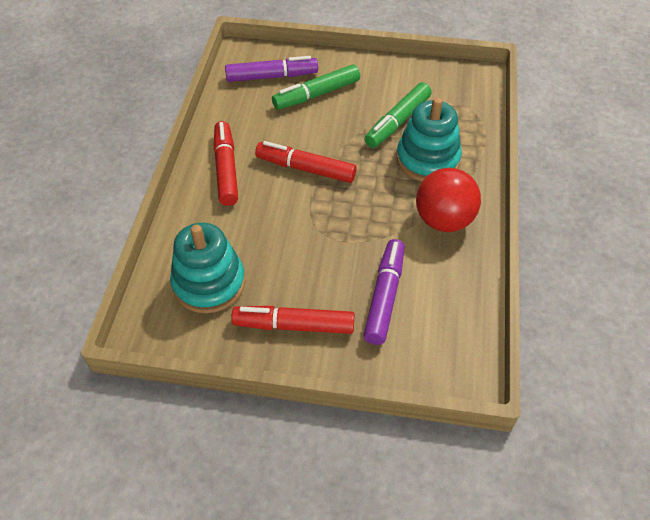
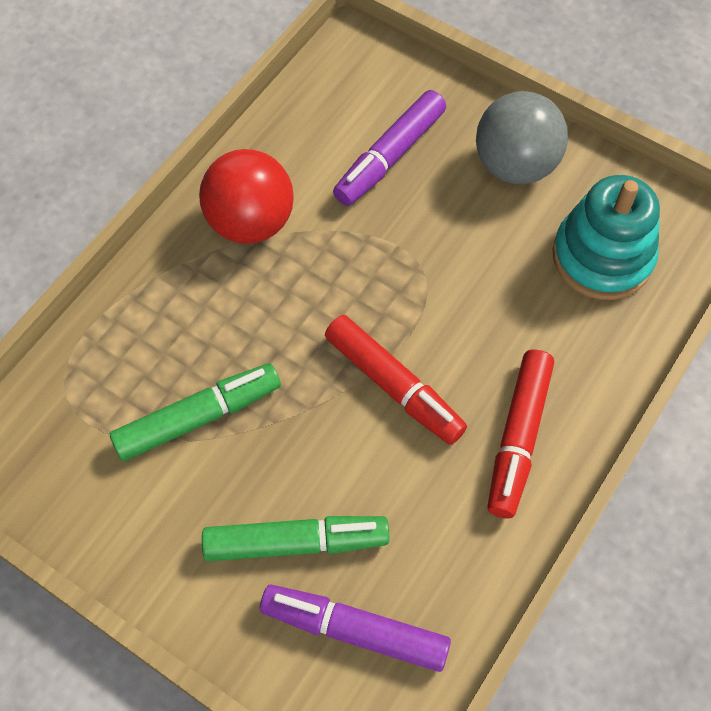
camera: 155 degrees left, 10 degrees up
(294, 325) = (515, 165): red marker -> grey ball
(427, 159) = (203, 325): turquoise stacking toy -> none

